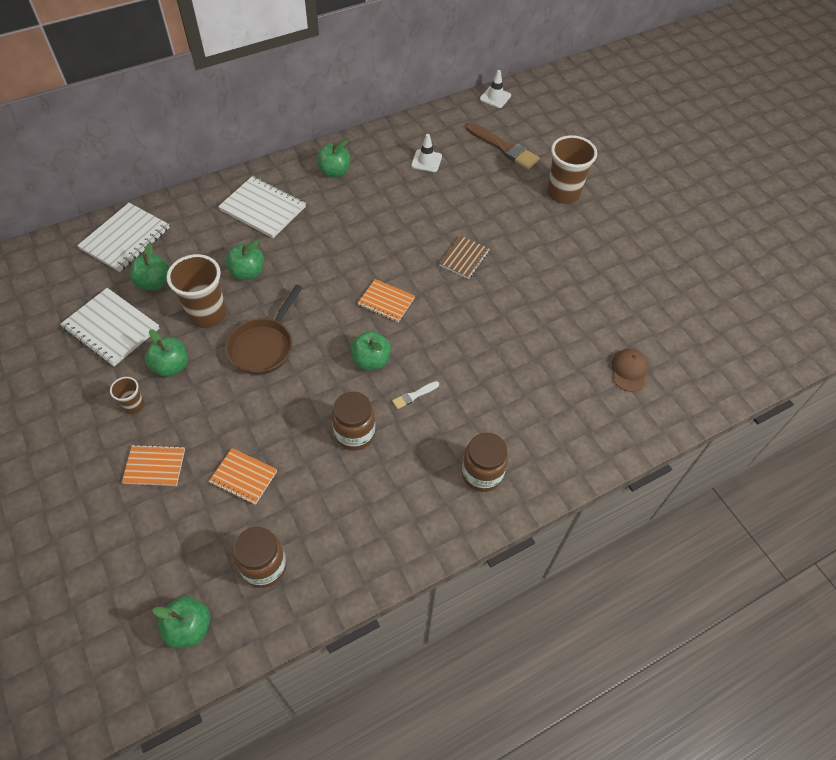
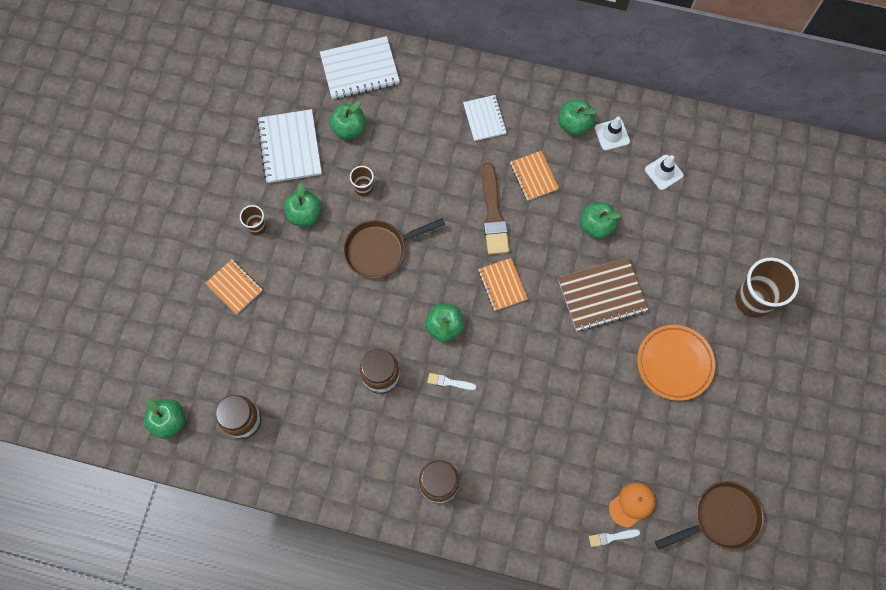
camera: 45 degrees right, 15 degrees up
(207, 314) = (363, 188): brown cup -> brown cup, size x0.50
(243, 477) = (282, 345): orange notebook -> orange notebook (534, 176)
(247, 272) = (422, 173): green apple -> green apple (596, 226)
(263, 208) = (484, 119): white notebook -> white notebook, size x0.62
(464, 258) = (601, 295): brown notebook -> brown notebook, size x1.62
(495, 97) = (797, 148): white traffic cone -> white traffic cone (612, 135)
(503, 147) = (748, 210): brown brush -> brown brush (493, 213)
(557, 264) = (674, 363): none -> orange plate
(629, 371) = (632, 504): brown cap -> orange cap
(640, 404) = (611, 537): none -> white brush
(691, 332) = (721, 518): none -> brown pan

